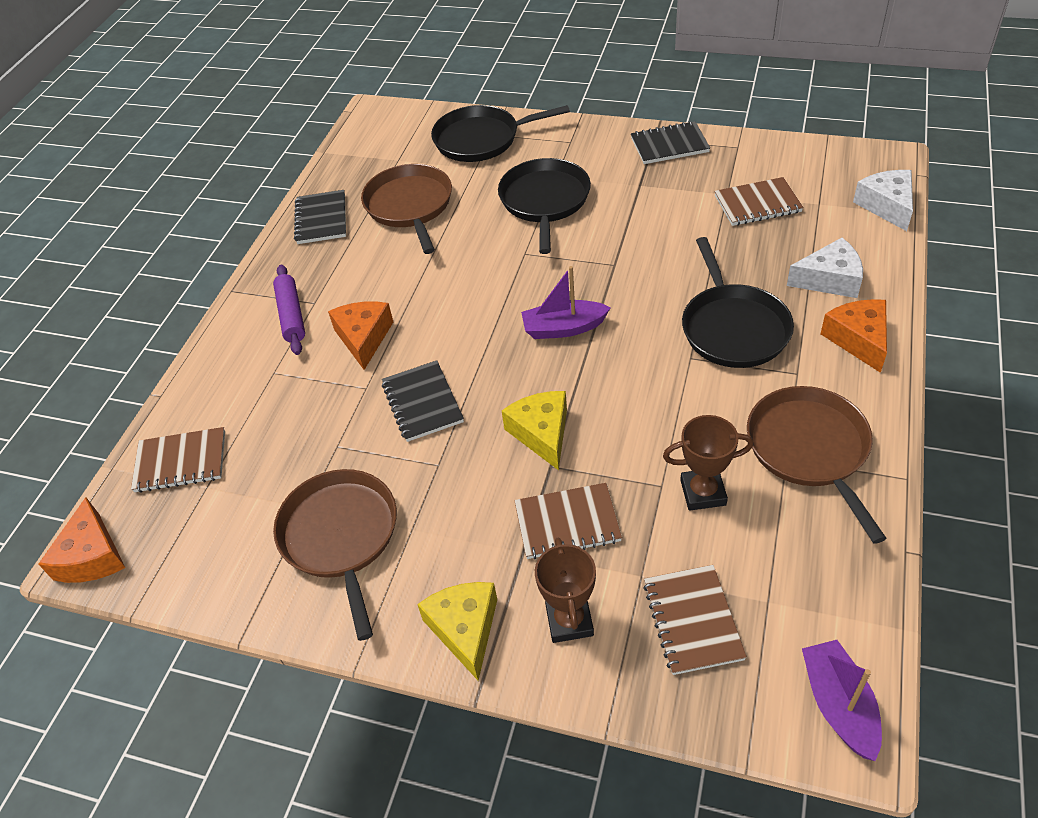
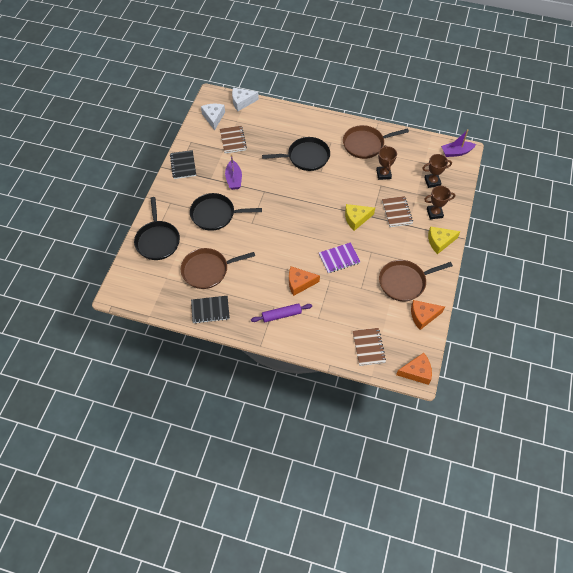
camera: 95 degrees left, 10 degrees up
(422, 403) = (339, 258): black notebook -> purple notebook
(563, 328) = (301, 210): purple boat -> purple boat (234, 179)
(692, 620) = (432, 182): brown notebook -> brown trophy
(830, 279) = (283, 125): white cheese -> white cheese (213, 118)
(858, 339) = (315, 123): orange cheese -> orange cheese (423, 316)

